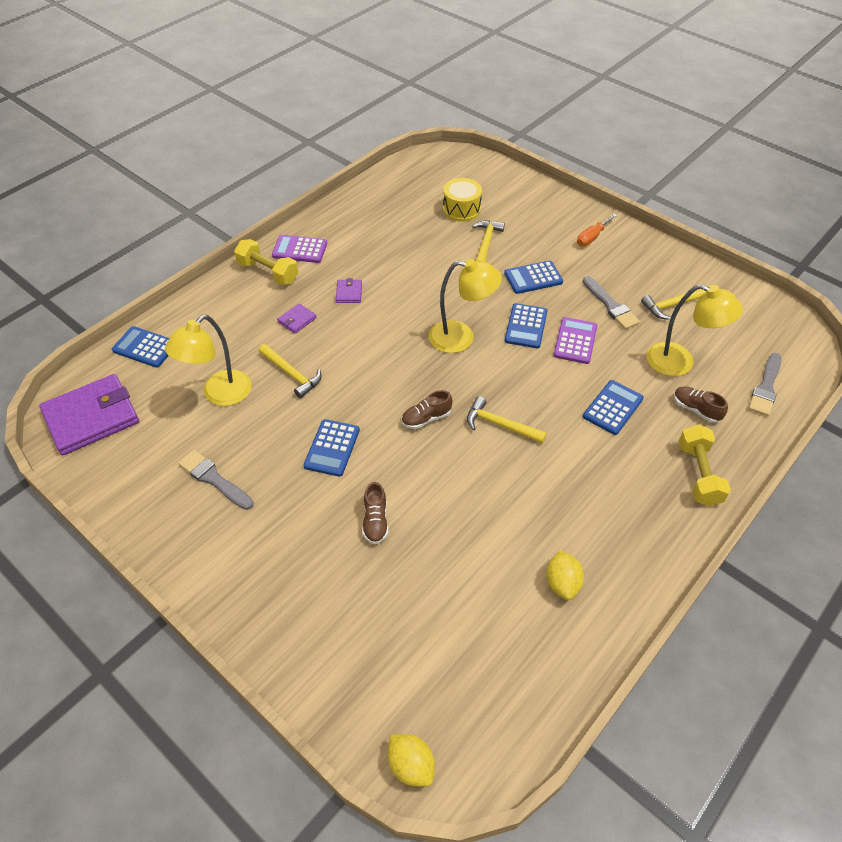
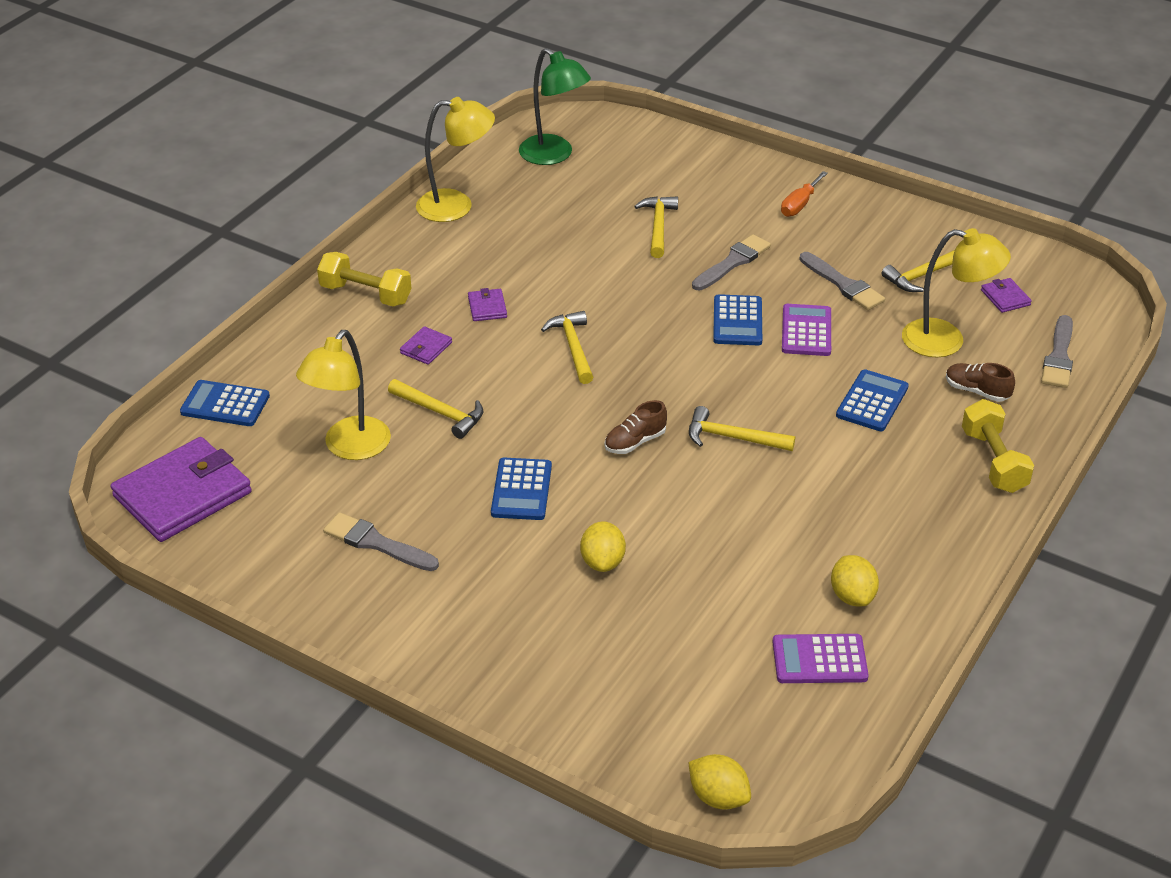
camera: 10 degrees left, 10 degrees down
(299, 249) = (401, 261): purple calculator -> purple calculator (819, 660)
(375, 521) = (602, 562): brown shoe -> yellow lemon
(401, 333) = (573, 347): none -> yellow hammer
(427, 180) = (554, 155): none -> green lamp
(461, 209) = (613, 187): yellow drum -> none
(461, 338) = (655, 344): yellow lamp -> yellow lamp (456, 206)
(533, 278) = (733, 262): blue calculator -> grey brush
(732, 331) = (1005, 297): none -> purple wallet

